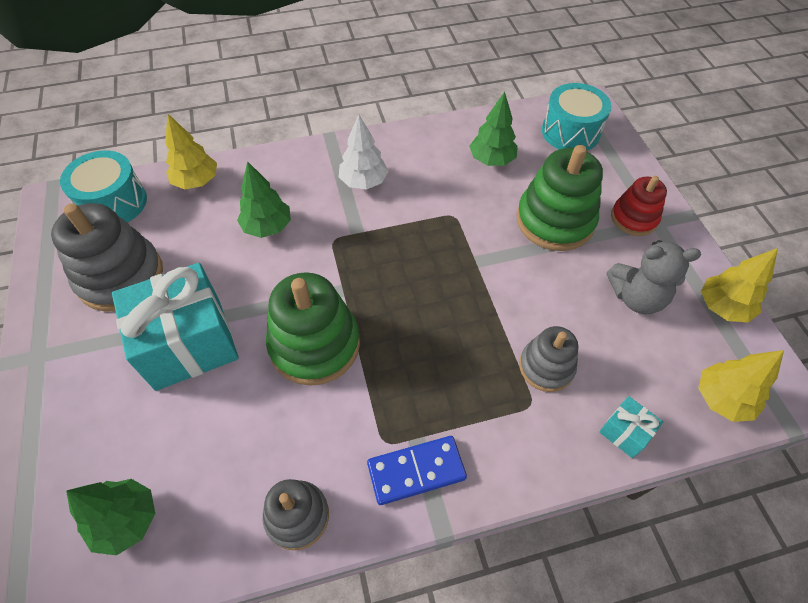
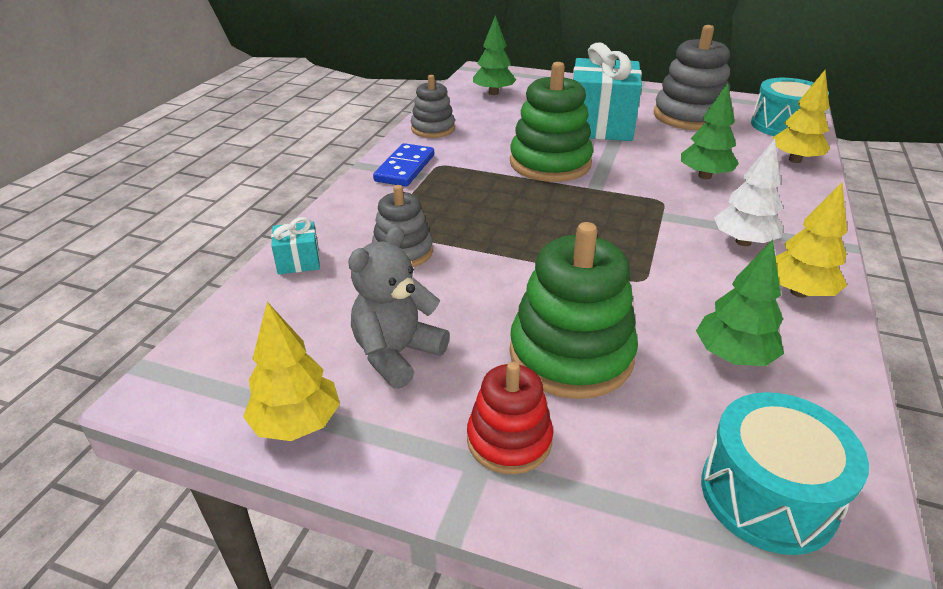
camera: 125 degrees right, 20 degrees down
(721, 399) = (232, 337): yellow tree -> yellow tree (799, 292)

